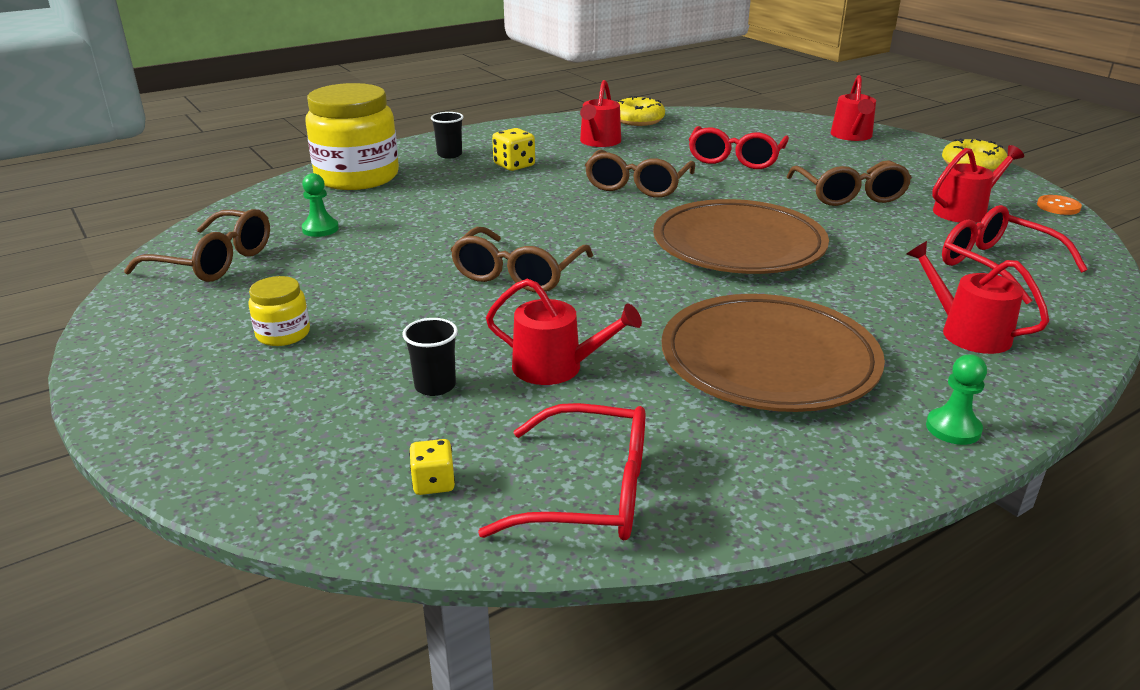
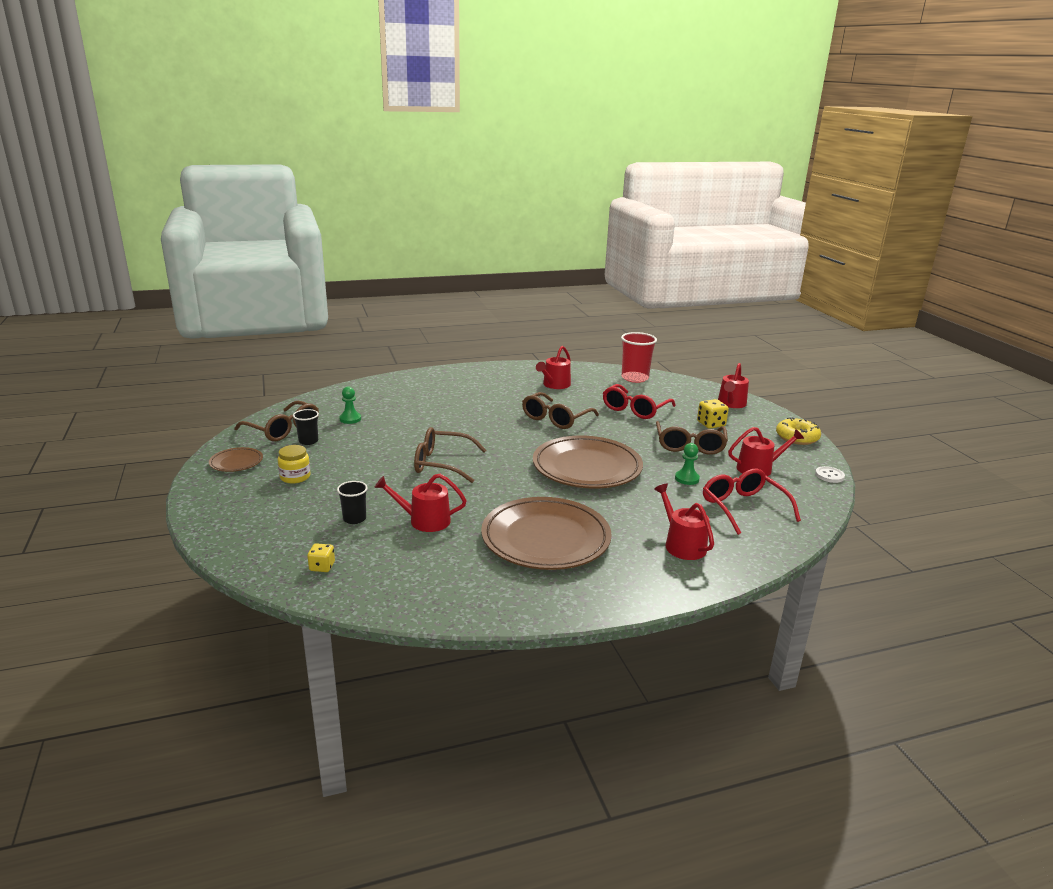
camera: 15 degrees right, 5 degrees down
(159, 327) = (236, 462): none -> brown plate
(357, 177) = (391, 388): yellow jar -> none
(449, 154) = (455, 381): black cup -> black cup (308, 441)
(514, 165) = (489, 394): yellow dice -> yellow dice (711, 424)
(518, 273) = (442, 464): brown glasses -> brown glasses turned 60 degrees clockwise
(556, 367) = (424, 520): red watering can -> red watering can turned 150 degrees clockwise
(589, 492) = (394, 587): red glasses -> none
(638, 120) = (592, 372): yellow donut -> none
(700, 120) = (635, 378): none -> red cup
(953, 428) = (619, 595): green pawn -> green pawn (687, 479)
(1058, 207) = (829, 475): orange button -> white button

